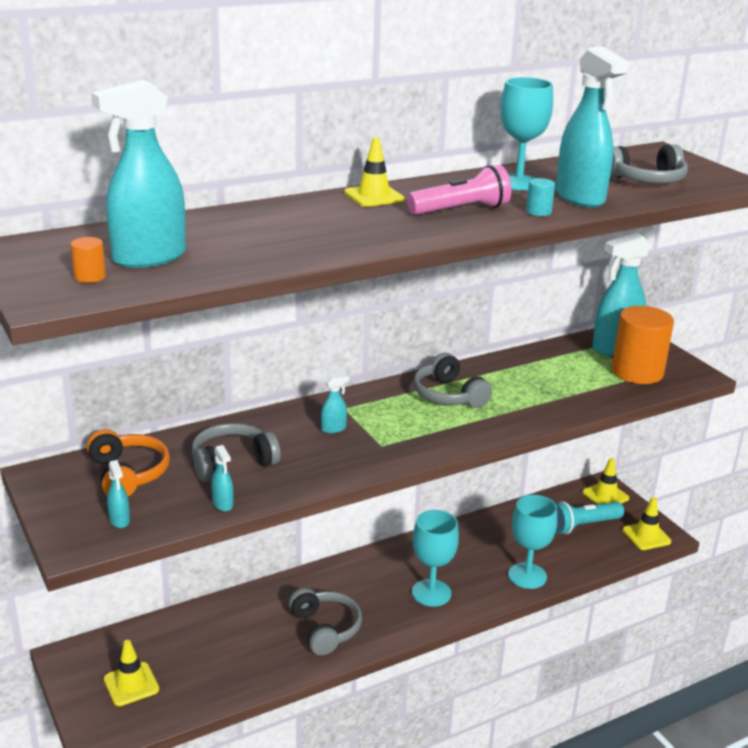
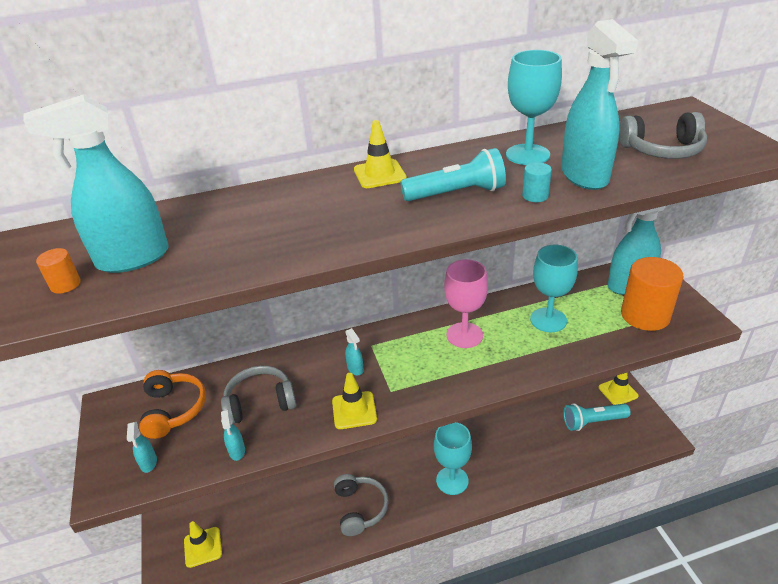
camera: 15 degrees right, 10 degrees up
(334, 429) = (355, 369): turquoise spray bottle -> turquoise spray bottle turned 75 degrees clockwise
(448, 395) = (464, 335): grey headphones -> pink goblet
(461, 210) = (456, 193): pink flashlight -> turquoise flashlight
(527, 576) = (535, 470): turquoise goblet -> turquoise goblet (548, 320)
(646, 536) = (647, 437): yellow traffic cone -> yellow traffic cone (354, 410)

